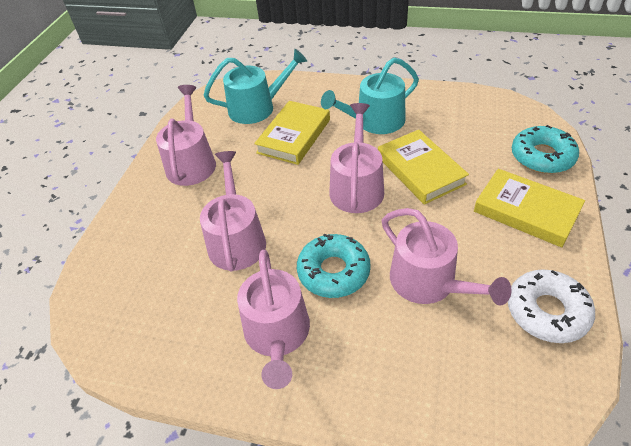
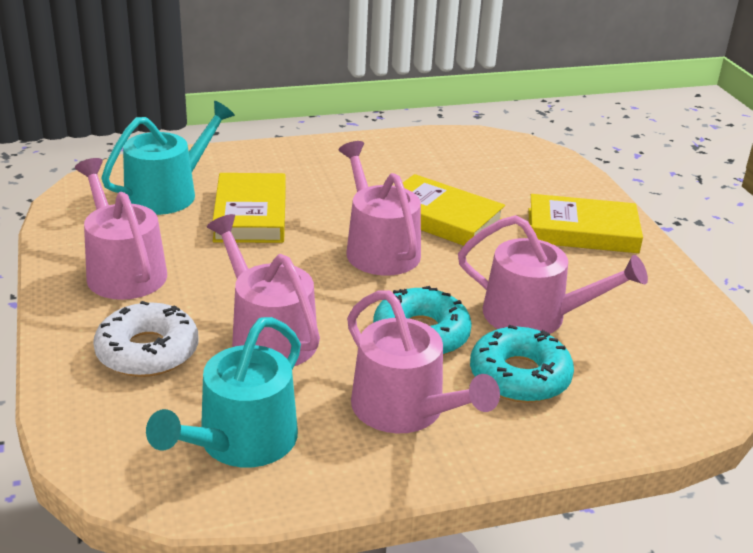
camera: 35 degrees left, 15 degrees down
(375, 121) = (345, 181): turquoise watering can -> turquoise watering can (240, 442)
(542, 156) = (560, 180): turquoise donut -> turquoise donut (519, 376)
(547, 311) = (666, 308): white donut -> white donut (147, 351)

